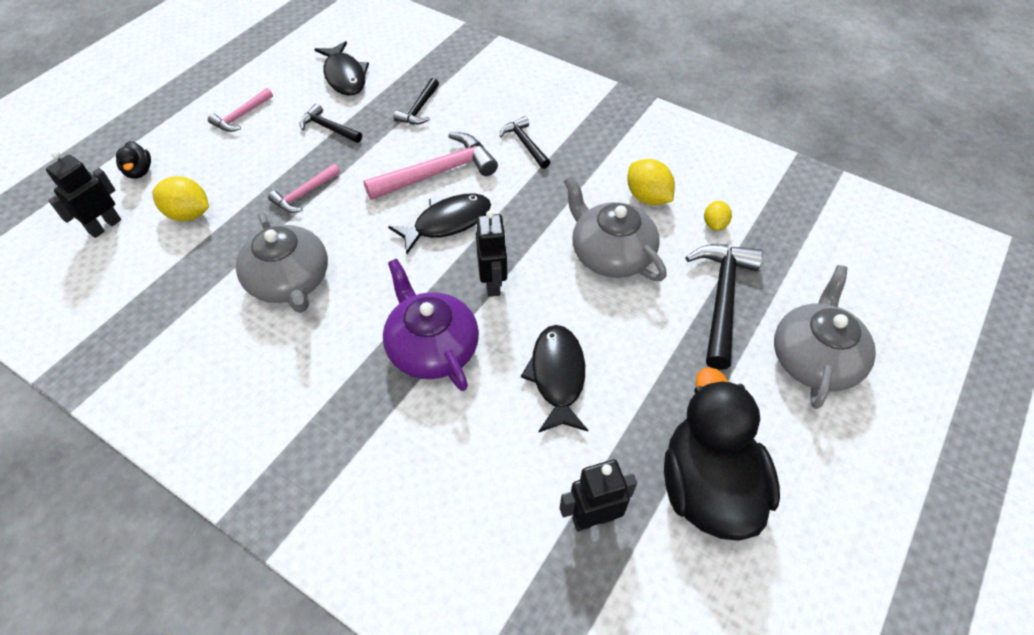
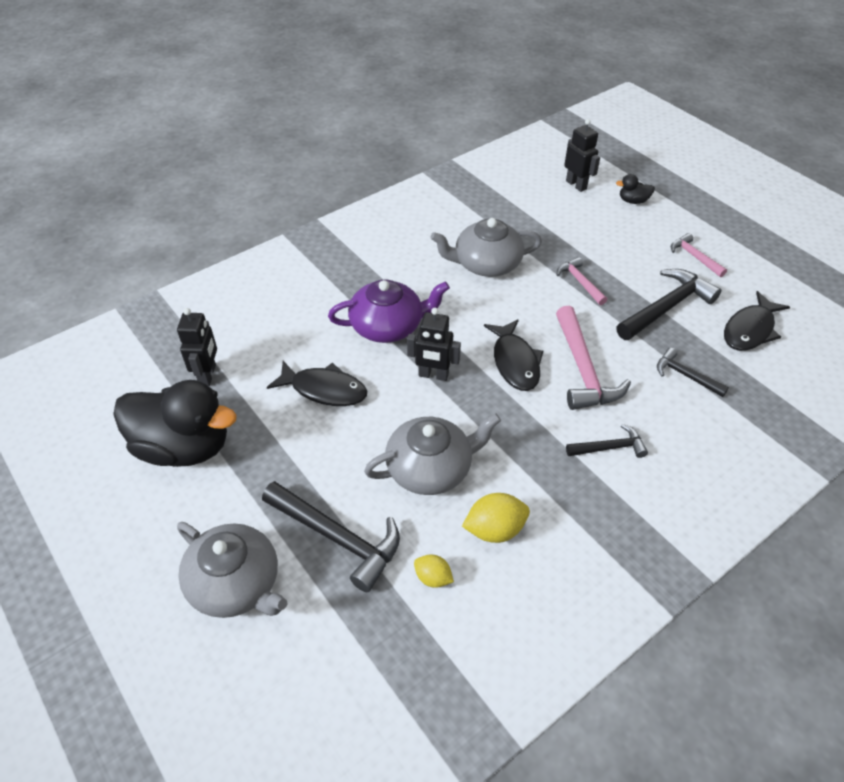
camera: 110 degrees right, 5 degrees down
(188, 214) = (576, 222): yellow lemon -> none
(328, 128) = (666, 307): black hammer -> black hammer, size x1.79
(344, 76) = (750, 330): black fish -> black fish turned 45 degrees counterclockwise

